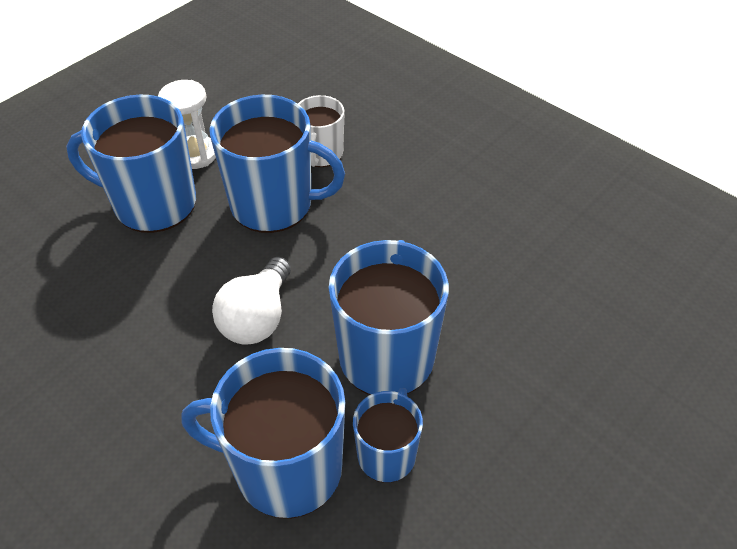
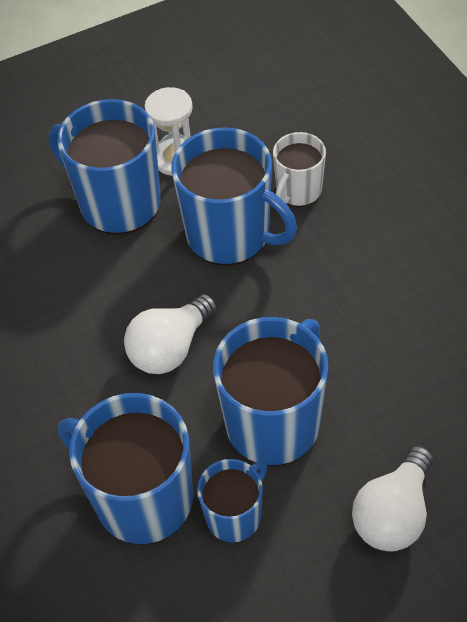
camera: 25 degrees right, 5 degrees up
(534, 403) = (393, 513): none -> white light bulb

